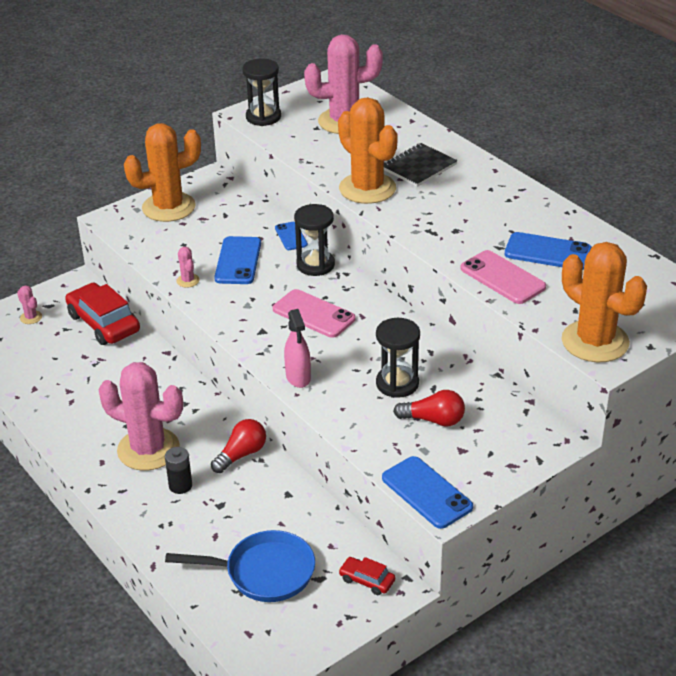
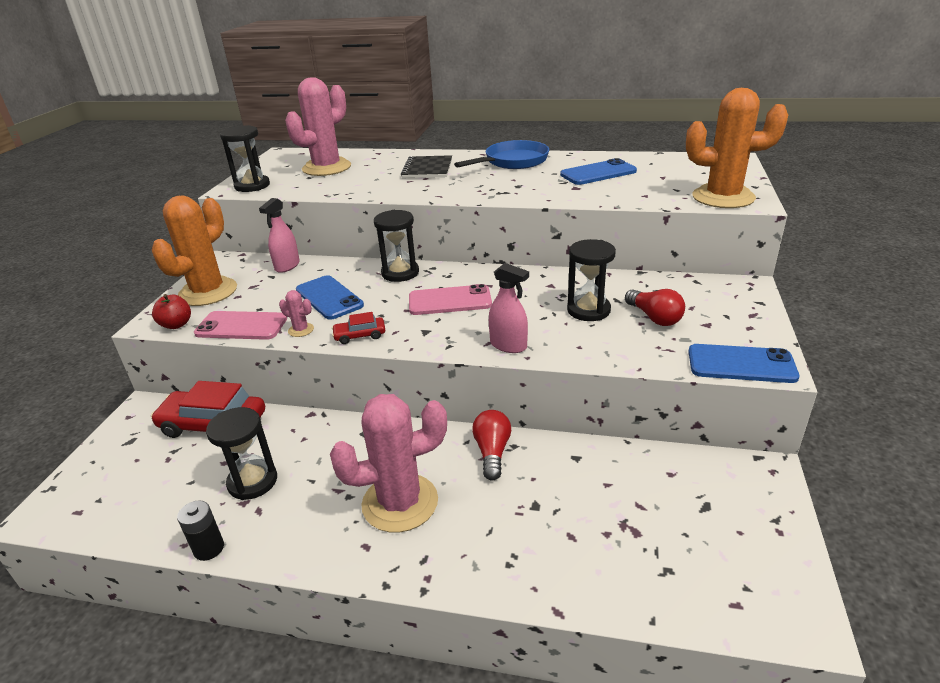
camera: 40 degrees left, 5 degrees down
(31, 317) = (119, 461): pink cactus -> none
(86, 380) = (252, 481): none -> black hourglass
(121, 229) = (176, 325): none -> red apple
(180, 485) = (475, 514): black battery -> black battery (209, 548)
(247, 210) = (287, 266): none -> pink spray bottle
(264, 572) = (659, 536): blue pan -> blue pan (513, 161)
(291, 236) = (351, 266): blue phone -> none
(367, 188) = (410, 190): orange cactus -> none
(367, 580) = (738, 480): red car -> red car (360, 335)
(433, 420) = (654, 318): red light bulb -> red light bulb turned 90 degrees clockwise
(502, 278) = (599, 194): pink phone -> pink phone (241, 326)

